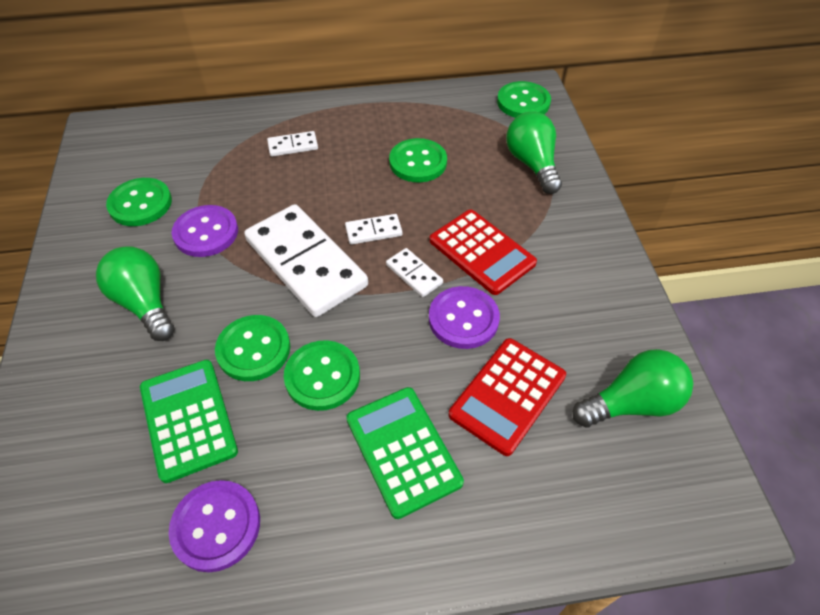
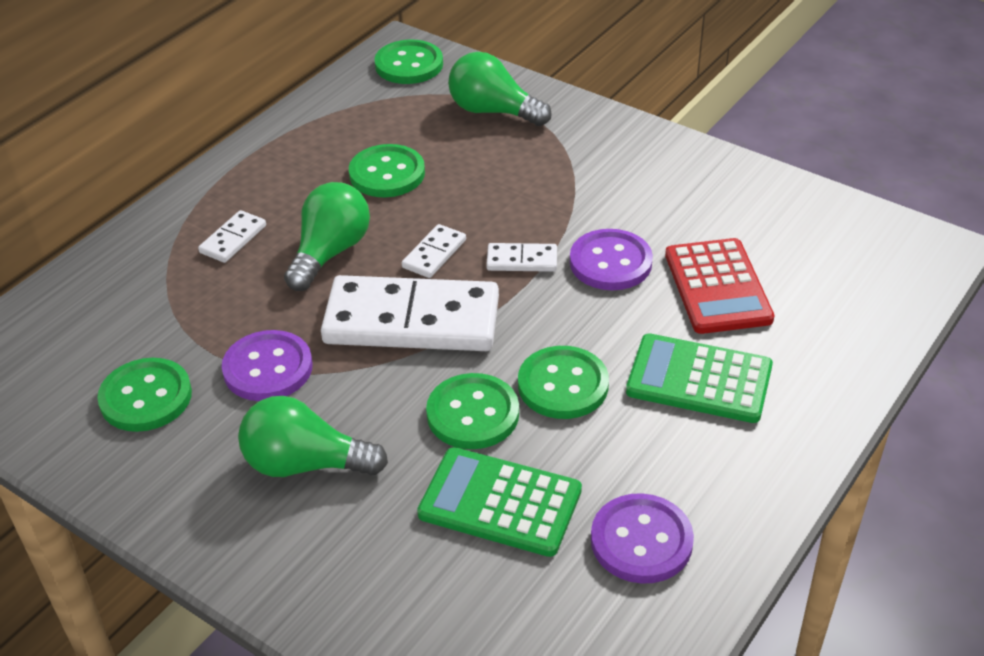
camera: 45 degrees left, 10 degrees down
(481, 252) = (552, 205): red calculator -> none
(631, 403) = (802, 228): green light bulb -> green light bulb (330, 253)

